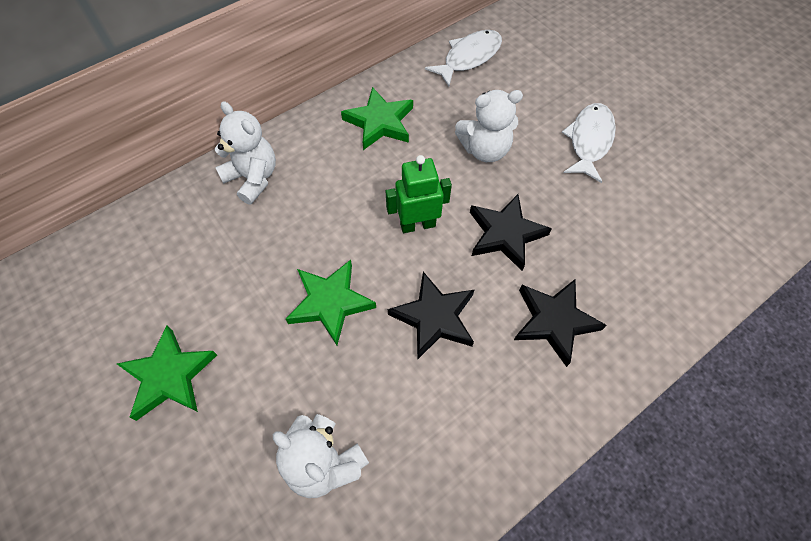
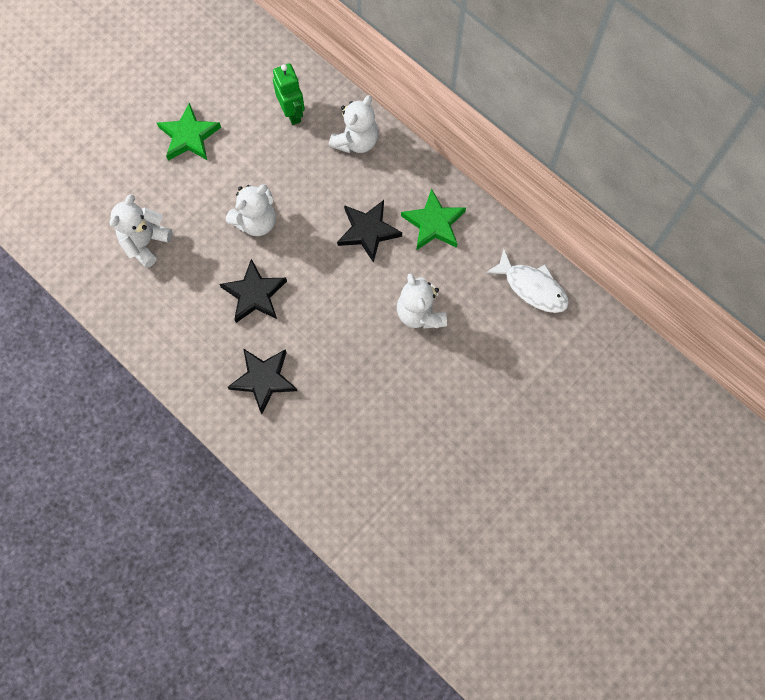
camera: 80 degrees right, 10 degrees up
(330, 303) = (256, 222): green star -> white teddy bear
(417, 225) = (333, 270): green robot -> green robot (292, 113)
(505, 234) = (335, 338): black star -> black star (368, 231)
(589, 141) = (448, 402): white fish -> none

